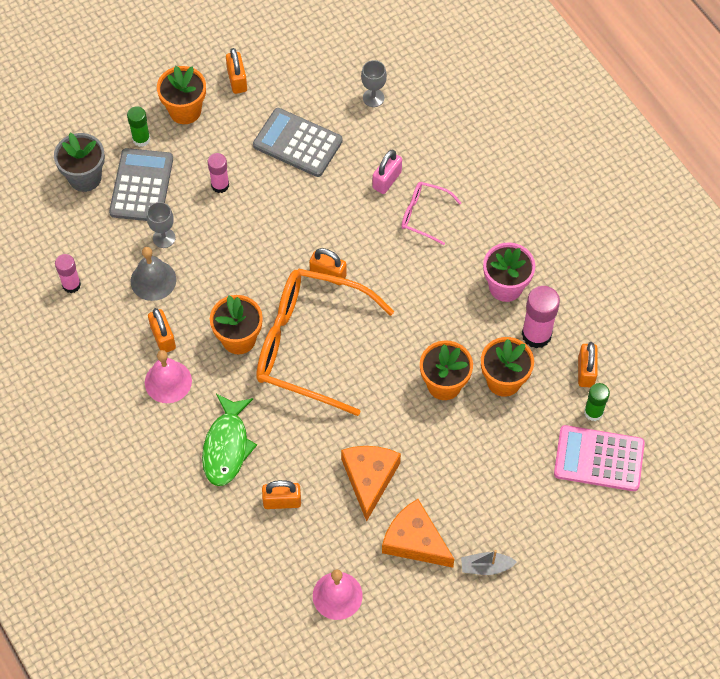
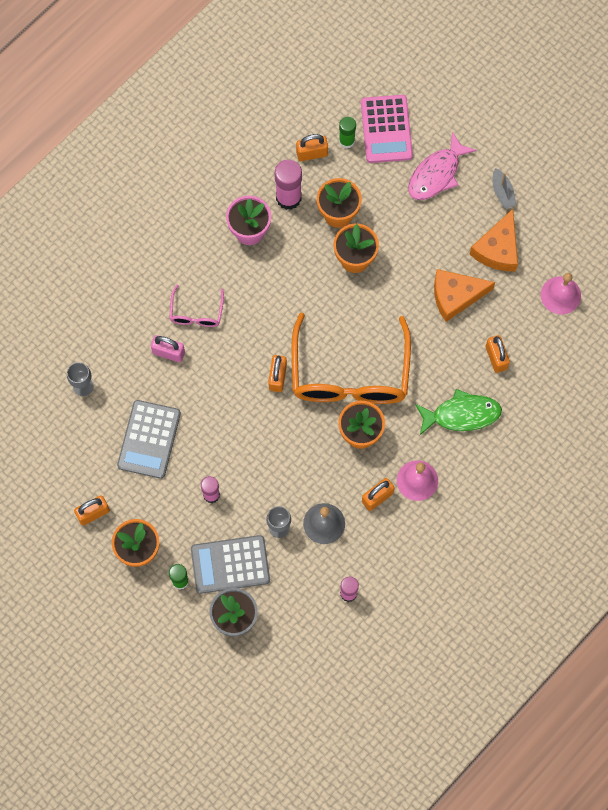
camera: 105 degrees left, 10 degrees up
(528, 499) = (436, 174): none -> pink fish

